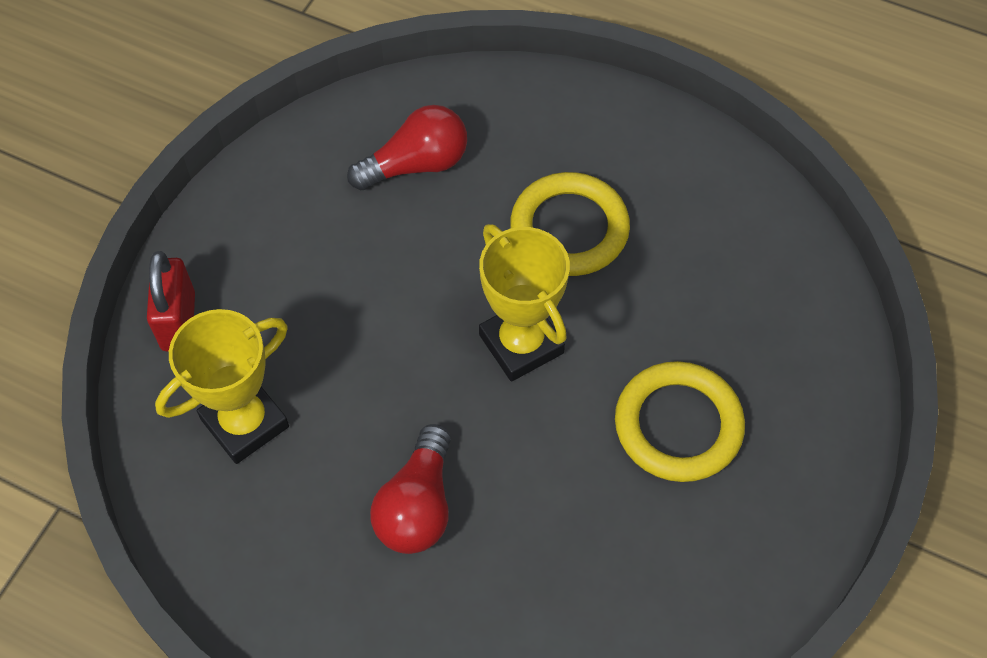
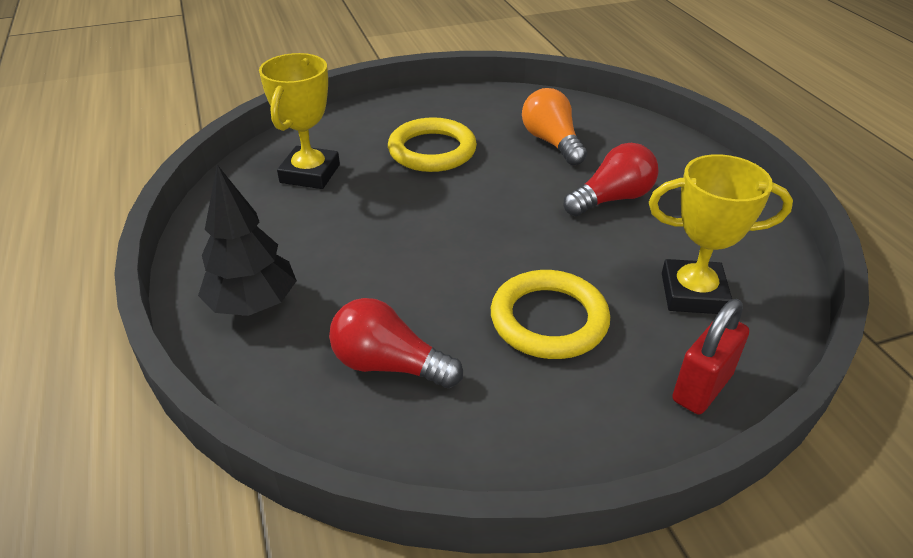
camera: 135 degrees left, 20 degrees down
(521, 344) = (464, 223): yellow trophy -> yellow trophy (310, 174)
(569, 229) = (351, 254): yellow ring -> yellow ring (549, 320)
(571, 130) = (253, 305): none -> black tree
(573, 562) = (552, 142): none -> orange light bulb

